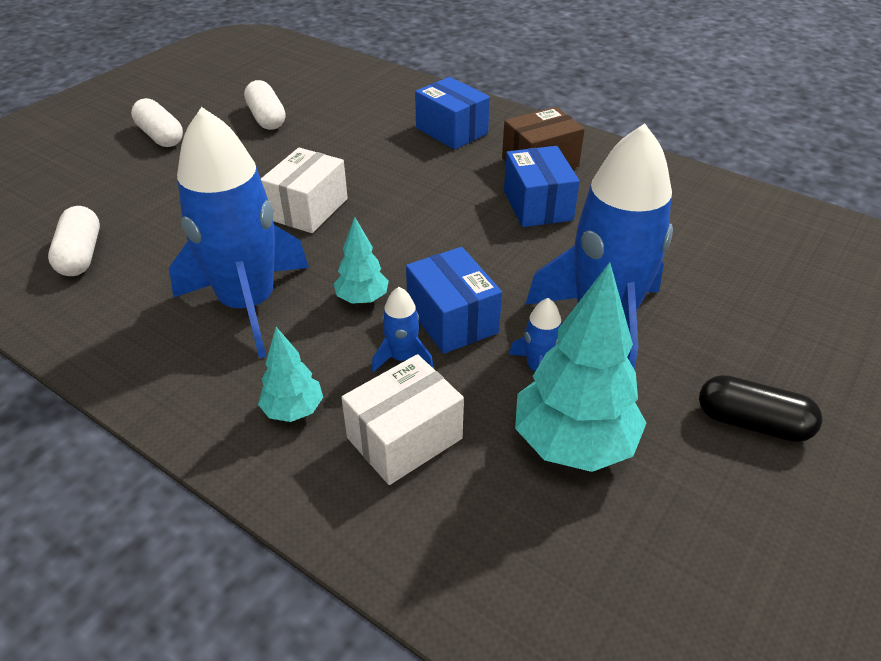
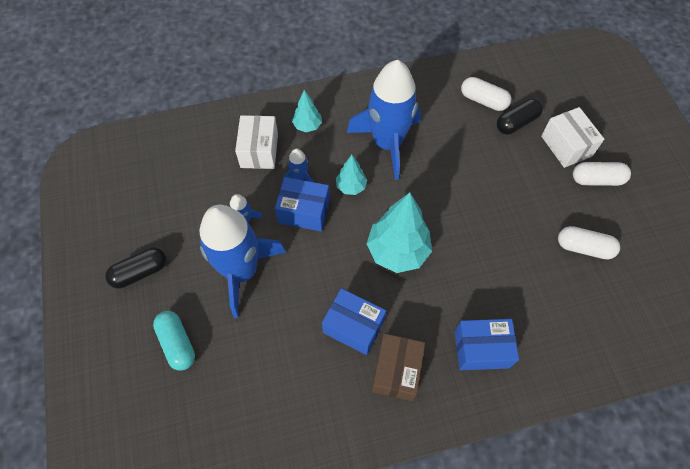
camera: 130 degrees right, 20 degrees up
(107, 213) = (516, 123): none -> black capsule
(308, 209) = (449, 208): white box -> white box (566, 146)
(573, 444) = (200, 201): turquoise tree -> turquoise tree (397, 251)
(753, 316) = (177, 343): none -> turquoise capsule

